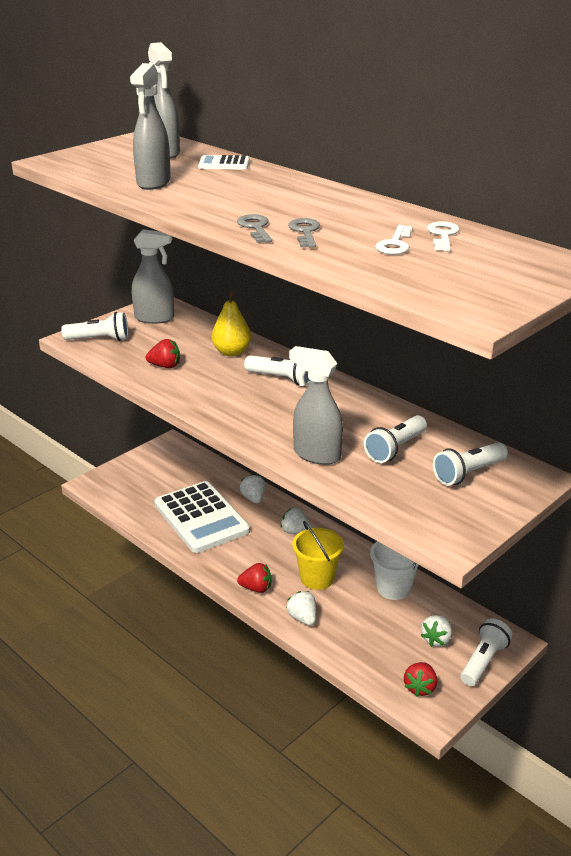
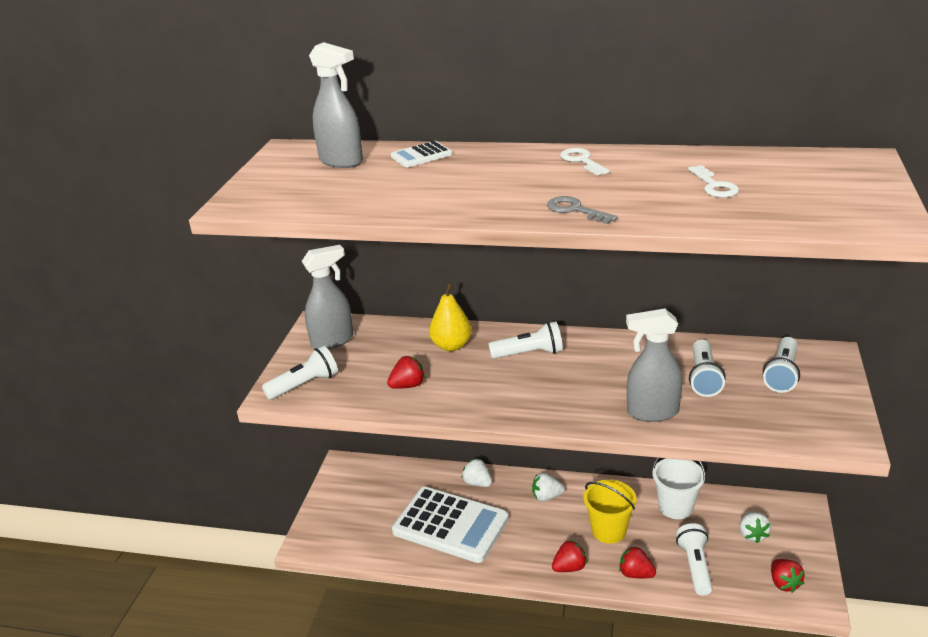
camera: 30 degrees left, 0 degrees up
(153, 183) = (392, 196): grey spray bottle -> none
(302, 618) = (635, 574): white strawberry -> red strawberry
(305, 232) = (624, 199): grey key -> none
(443, 235) = (733, 165): white key -> white key (581, 161)
(483, 661) = (802, 534): white flashlight -> white flashlight (695, 566)

